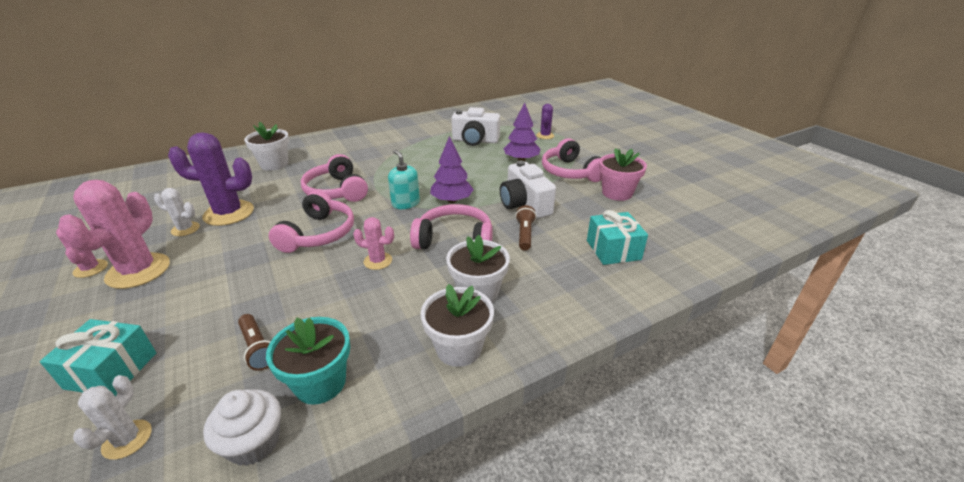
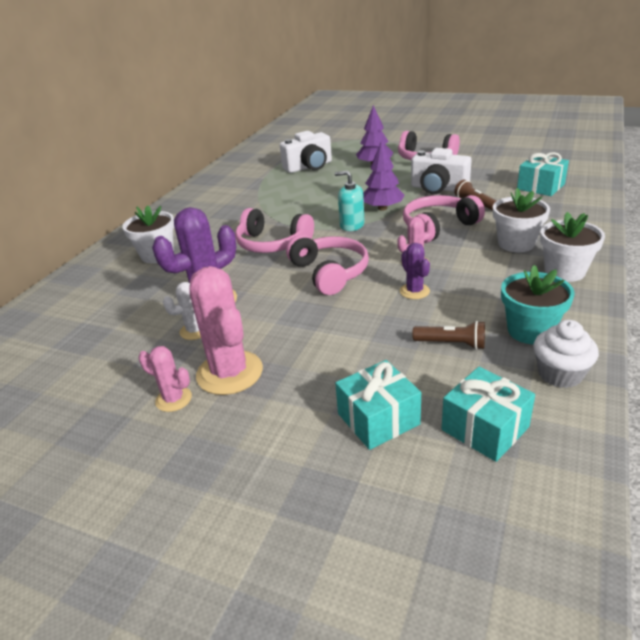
camera: 35 degrees left, 0 degrees up
(127, 439) = (485, 428): white cactus -> turquoise gift
(545, 136) = (357, 144): purple cactus -> purple cactus (414, 291)
(617, 193) = (480, 158): pink flower pot -> none

